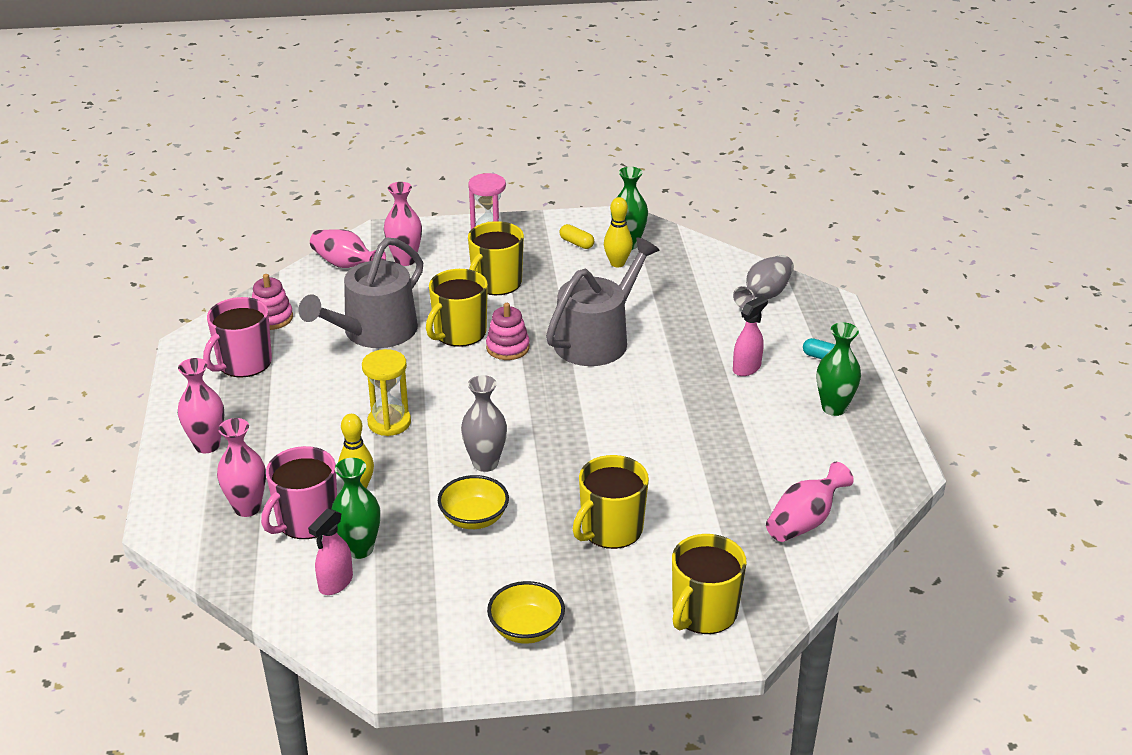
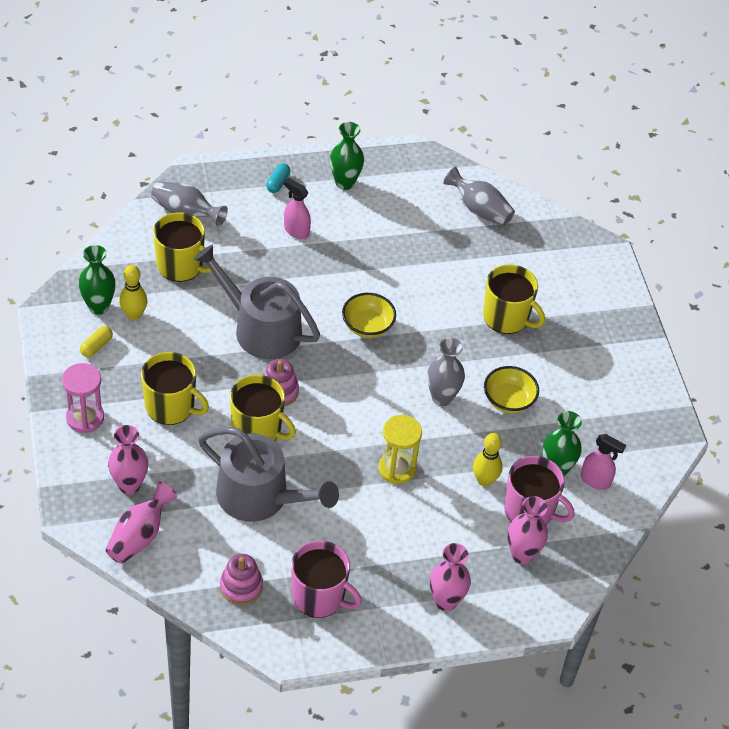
camera: 100 degrees left, 15 degrees up
(526, 629) = (616, 363): yellow bowl -> yellow bowl (367, 326)
(703, 612) = (581, 268): yellow mug -> yellow mug (181, 265)
(804, 521) = (479, 210): pink vase -> grey vase

